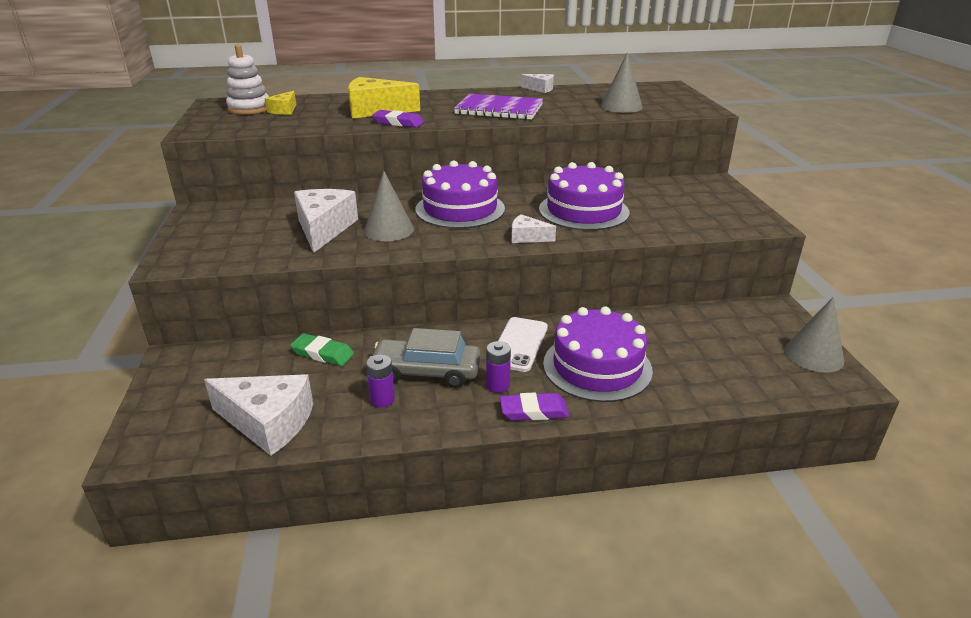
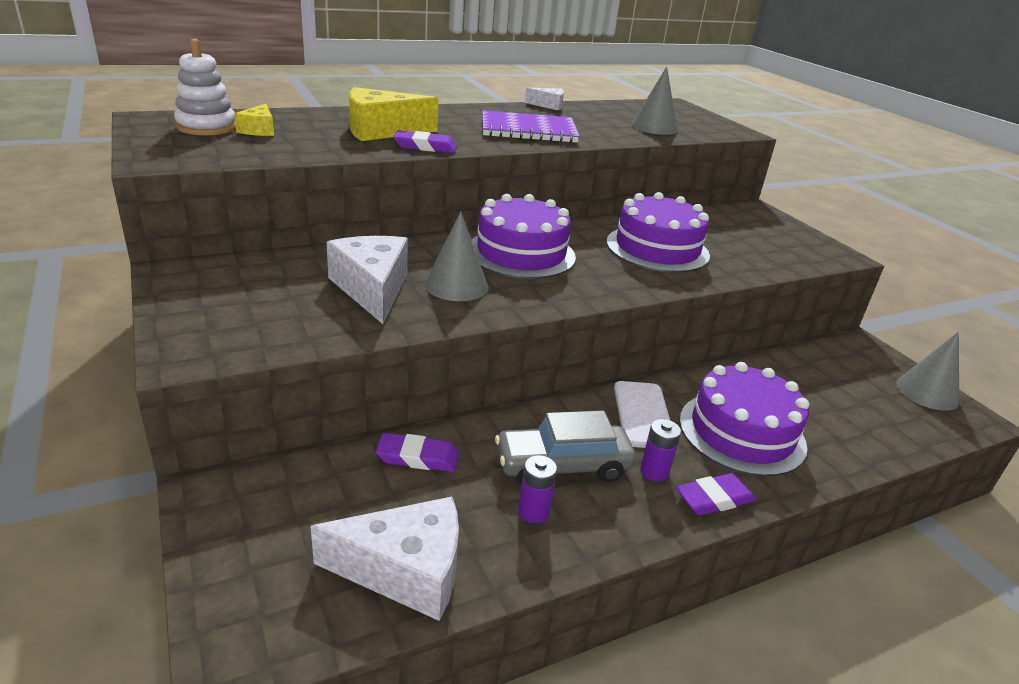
camera: 20 degrees left, 0 degrees up
(322, 353) = (418, 457): green eraser -> purple eraser
(527, 237) = (624, 285): white cheese -> none

